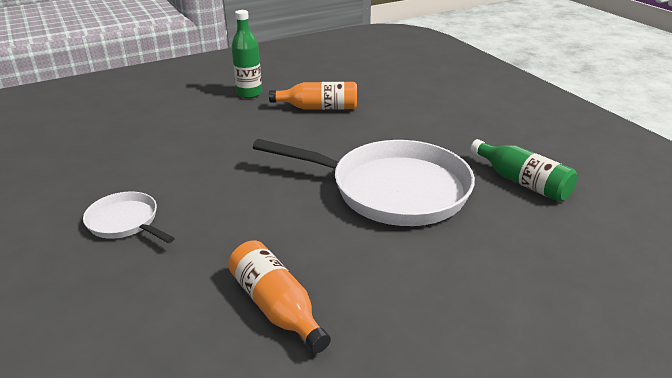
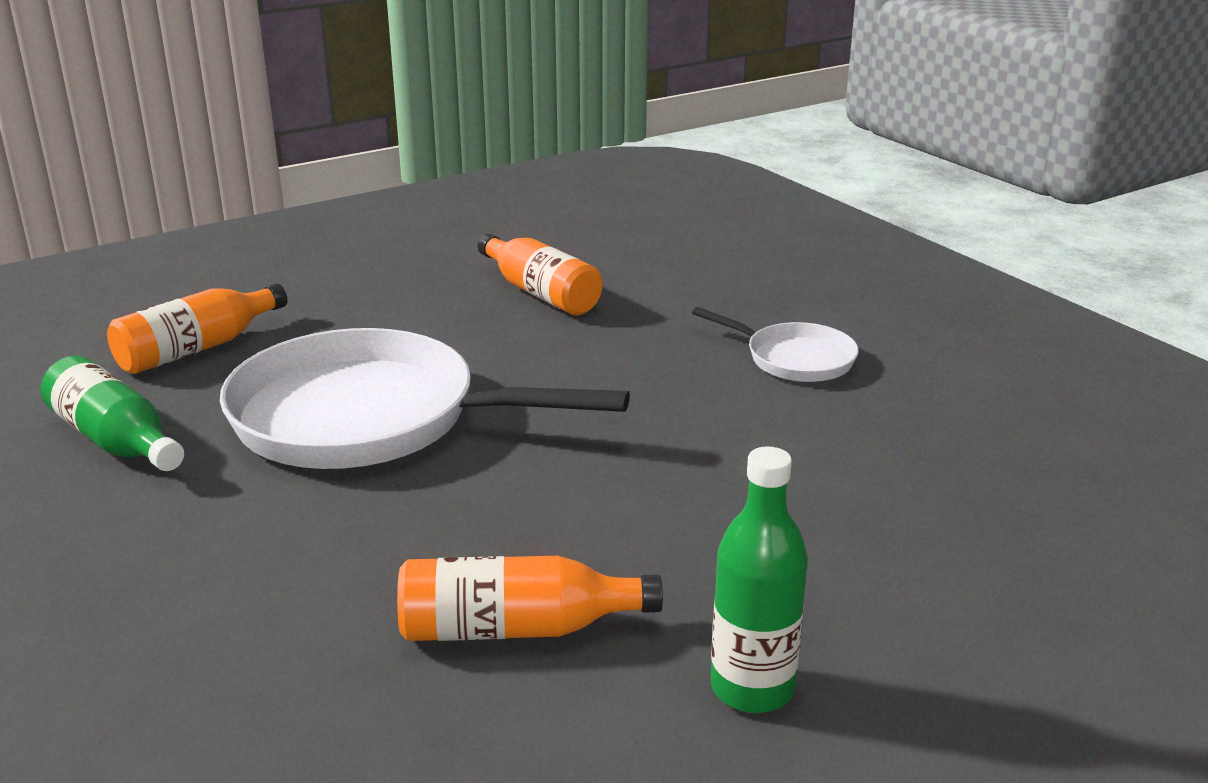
camera: 175 degrees right, 5 degrees down
(531, 250) = (197, 349): none -> orange bottle

